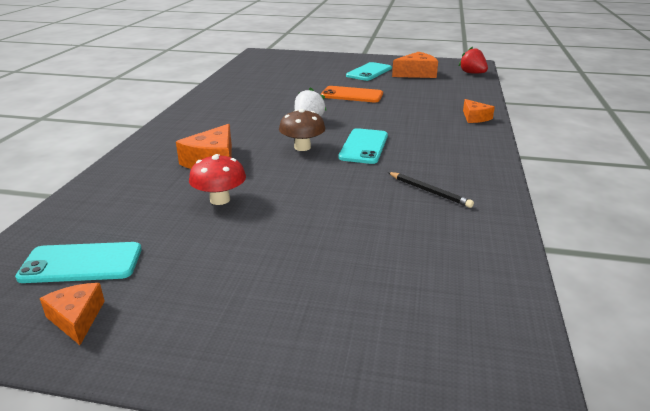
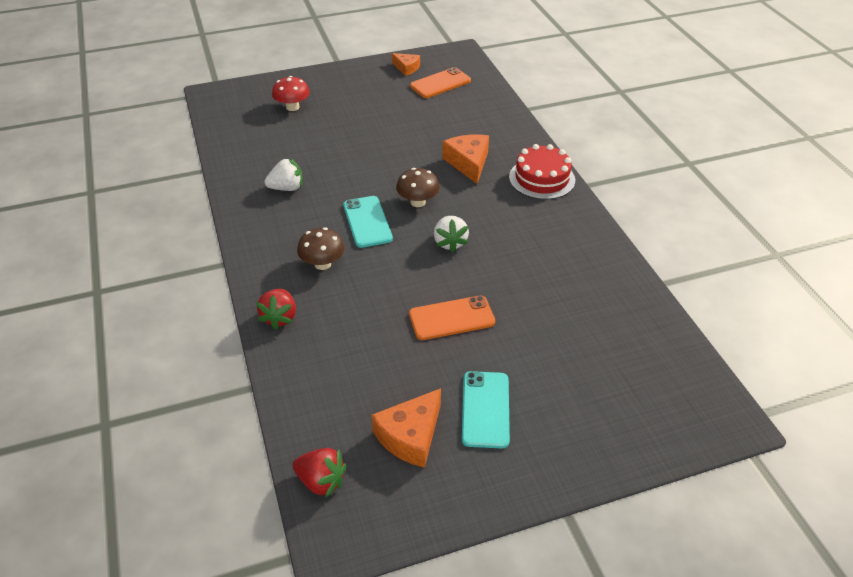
camera: 150 degrees right, 15 degrees up
(81, 263) = (440, 83): turquoise phone -> orange phone
(171, 135) = (542, 178): none -> red cake
(220, 200) = (421, 135): red mushroom -> red mushroom (292, 107)
(425, 133) = (322, 264): none -> brown mushroom
(429, 191) = (287, 188): black pencil -> white strawberry
(475, 118) = (280, 317): orange cheese -> red strawberry

